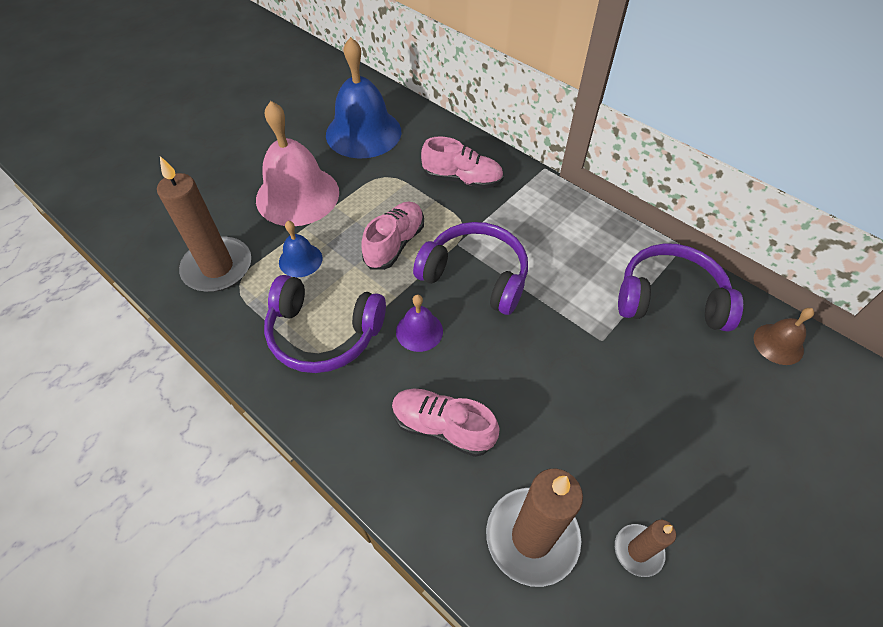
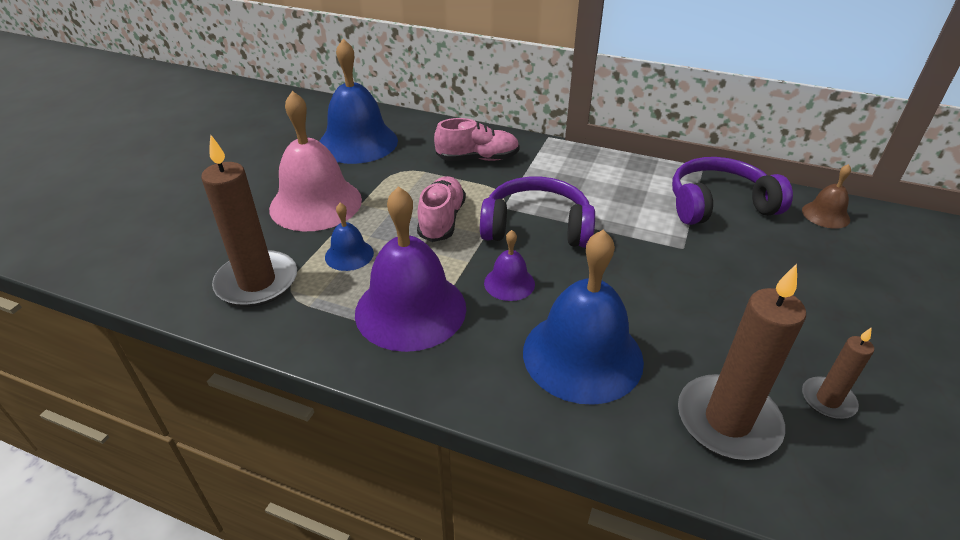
camera: 20 degrees left, 15 degrees down
(324, 333) = (410, 309): purple headphones -> purple bell
(443, 427) = (582, 355): pink shoe -> blue bell

